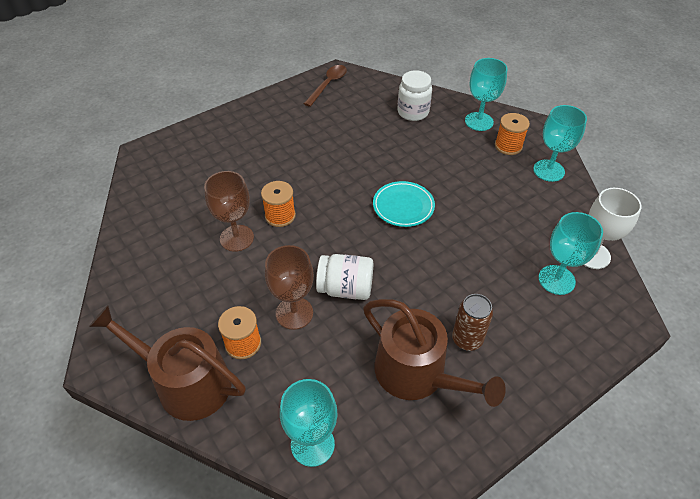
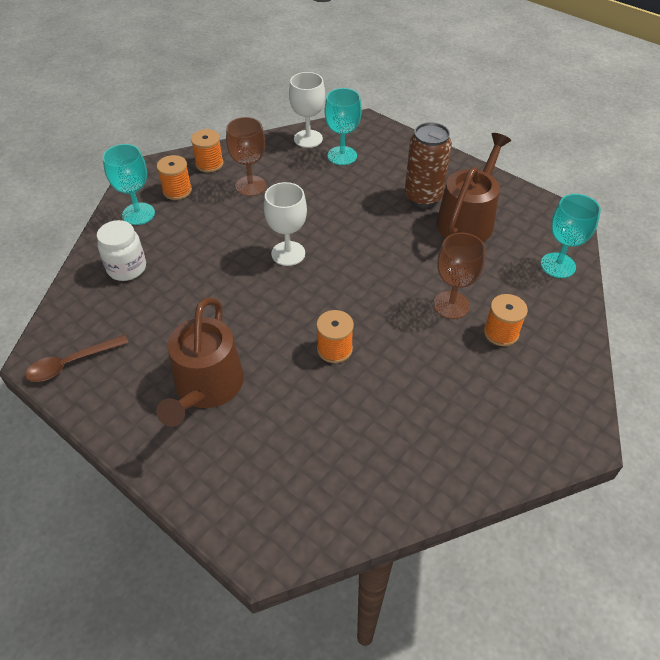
camera: 105 degrees left, 0 degrees up
(186, 382) = (560, 361): brown watering can -> brown watering can (206, 387)
(237, 238) = (381, 378): brown goblet -> brown goblet (250, 186)
(328, 85) = (71, 363): brown spoon -> brown spoon turned 45 degrees counterclockwise
(345, 288) = (407, 276): white jar -> none
(403, 206) = (288, 253): turquoise plate -> white goblet
(467, 339) = (423, 197): brown can -> brown can, size x1.51
(548, 170) = (209, 164): turquoise goblet -> orange spool

